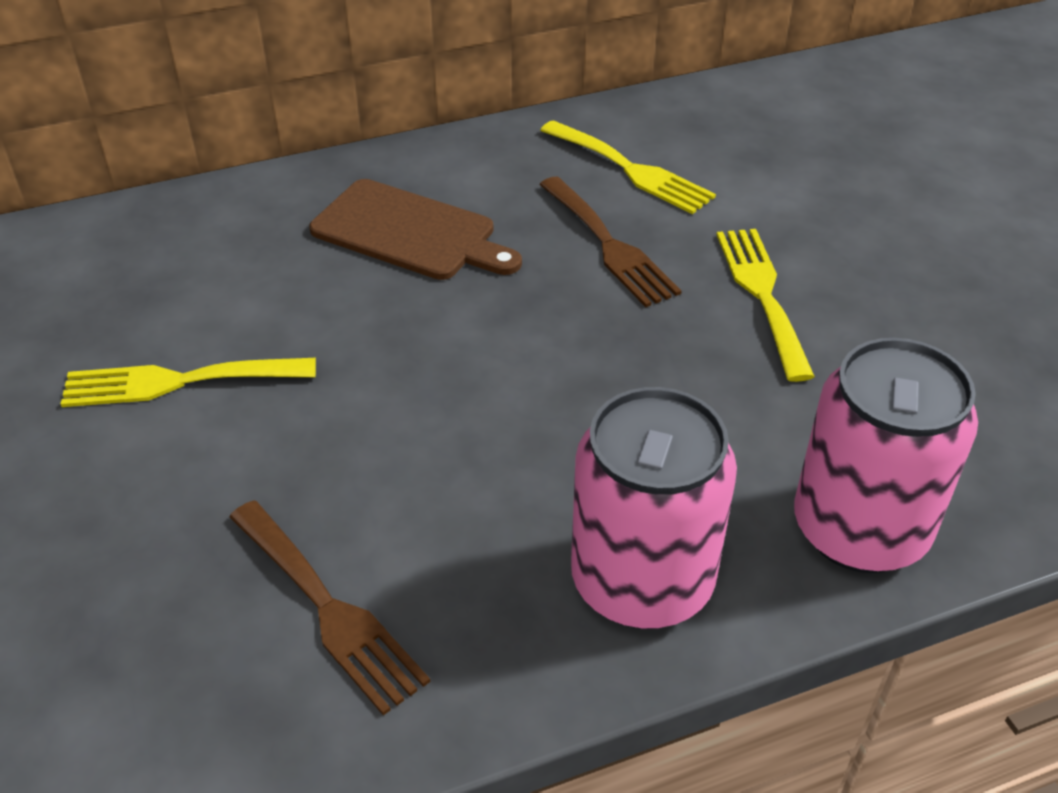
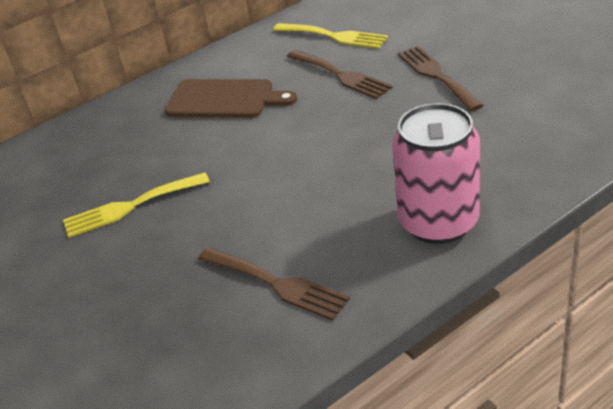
camera: 10 degrees left, 5 degrees down
(762, 294) = (436, 75): yellow fork -> brown fork
(859, 529) = (539, 166): pink can -> none

